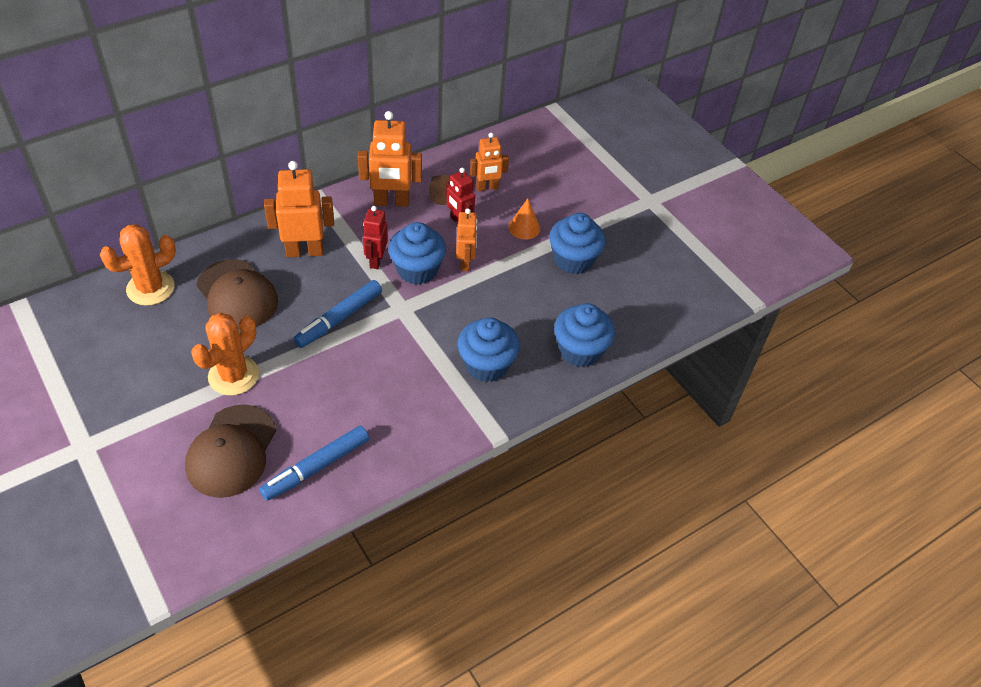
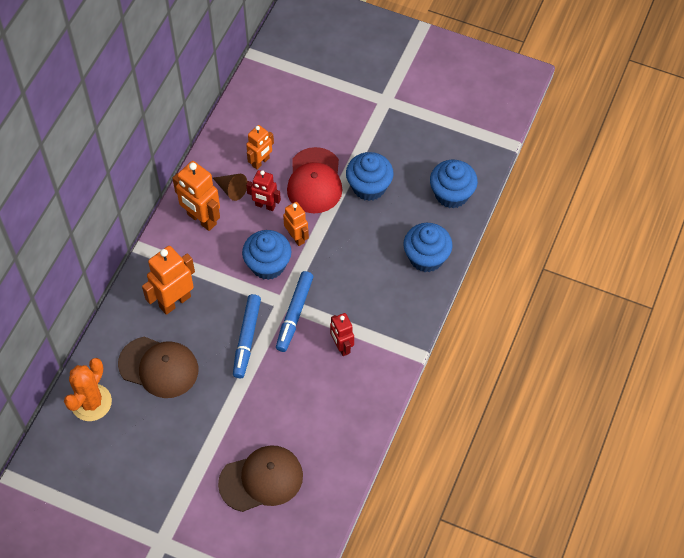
camera: 30 degrees left, 10 degrees up
(231, 451) = (261, 479): brown cap -> brown cap turned 90 degrees counterclockwise
(233, 375) = (213, 428): orange cactus -> none
(316, 467) = (325, 453): blue marker -> blue marker (294, 314)
(376, 260) = (232, 276): red robot -> red robot (341, 347)
(391, 202) = (201, 219): orange robot -> orange robot turned 75 degrees clockwise
(486, 365) = (374, 308): blue cupcake -> blue cupcake (451, 194)
(524, 228) = (314, 181): orange cone -> red cap

